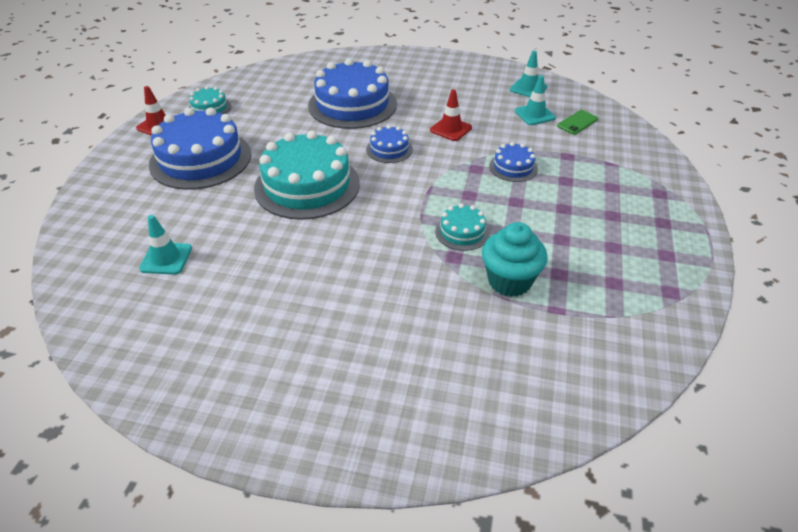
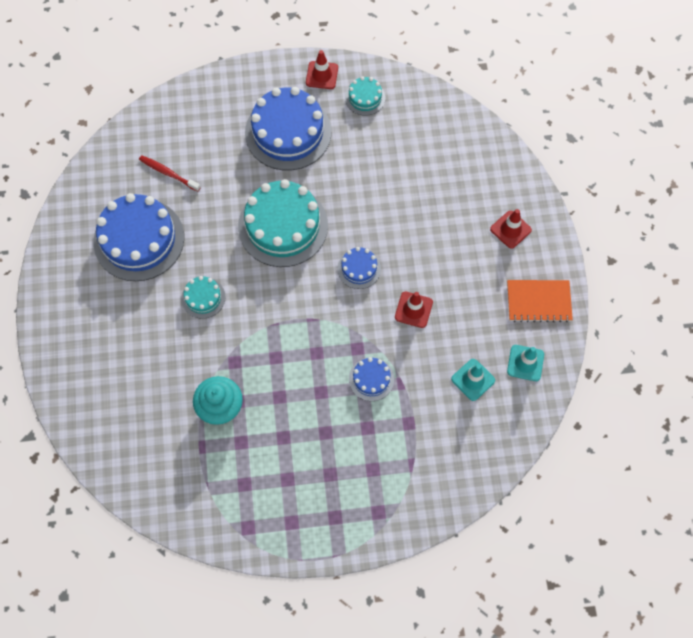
camera: 70 degrees right, 25 degrees up
(166, 258) = (168, 173): turquoise traffic cone -> red toothbrush
(352, 105) = (421, 210): blue cake -> blue cake (139, 239)
(401, 69) = (510, 229): none -> red traffic cone
(462, 232) = (266, 360): turquoise cake -> turquoise cake (203, 297)
(475, 72) = (538, 301): none -> orange notebook
(577, 122) = (474, 423): green phone -> none

